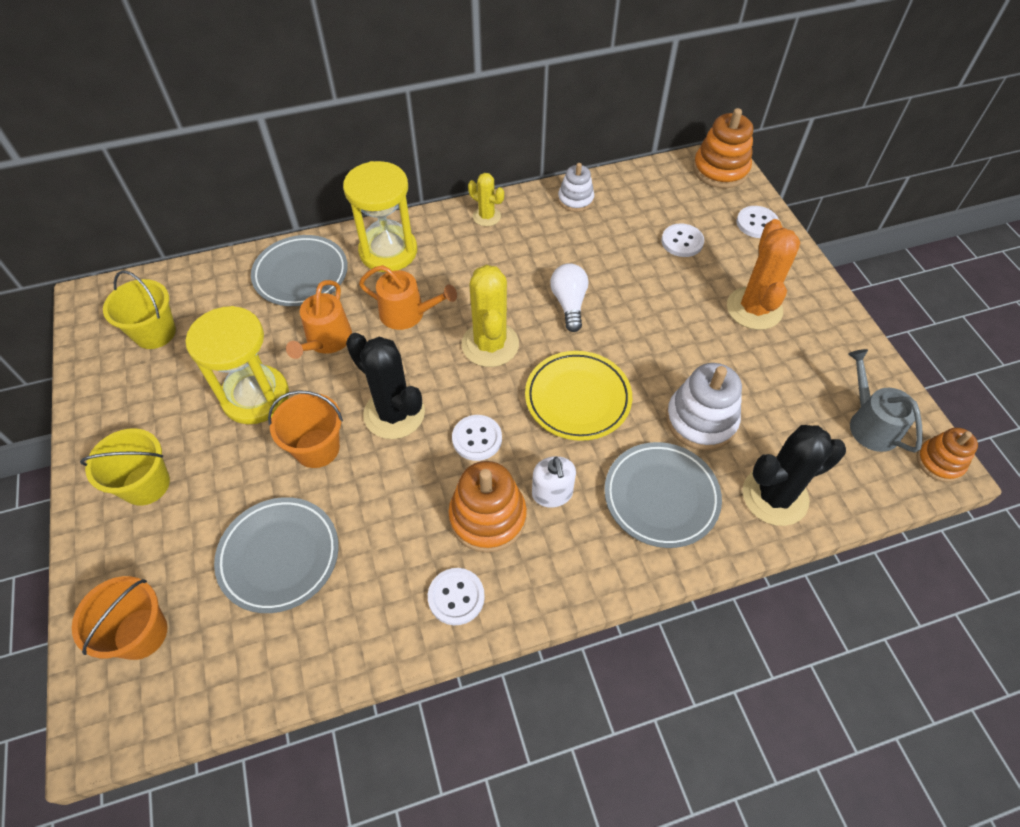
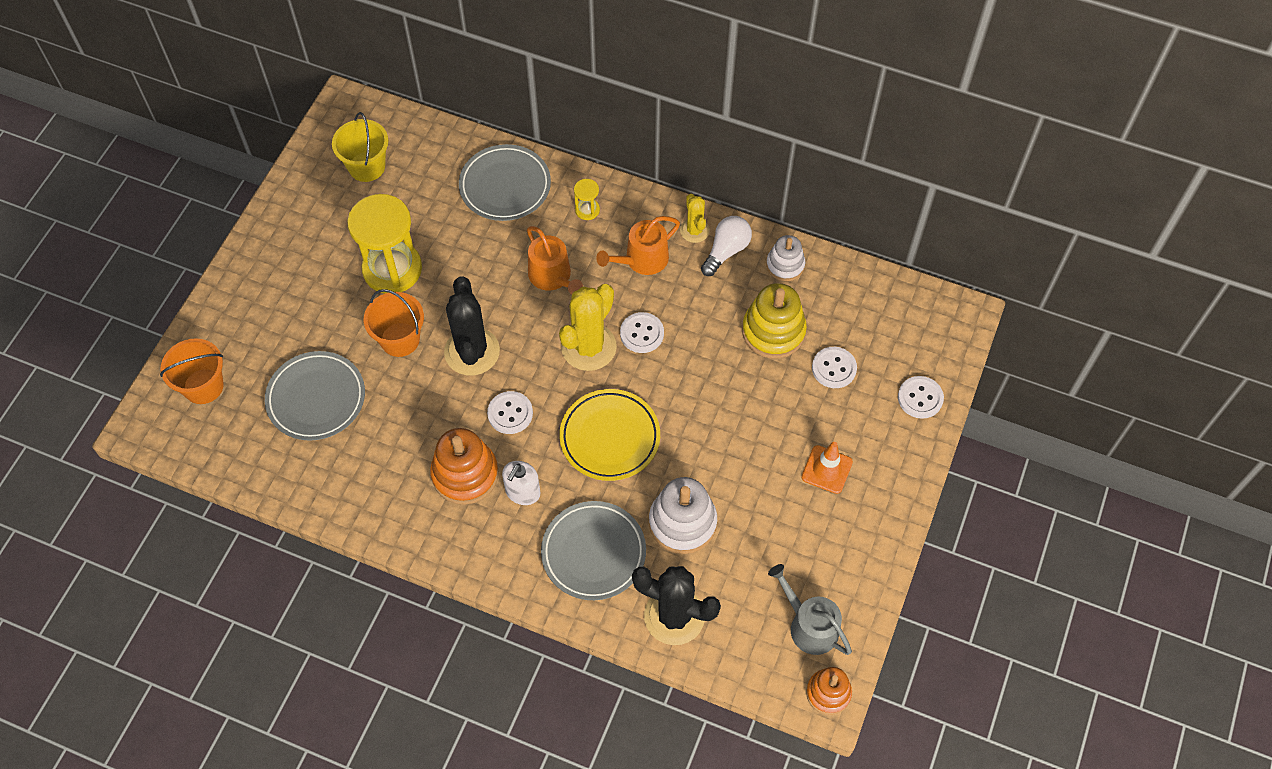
camera: 40 degrees right, 5 degrees up
(146, 484) = (276, 285): yellow bucket -> none
(326, 340) = (476, 258): orange watering can -> orange watering can (642, 260)
(388, 251) = (587, 210): yellow hourglass -> yellow hourglass, size x0.42
(456, 597) = (397, 510): white button -> white button (642, 333)
(569, 304) = (682, 356): white light bulb -> white light bulb (726, 251)
(615, 245) = (773, 331): none -> yellow stacking toy
(720, 170) = (948, 324): orange stacking toy -> none
(754, 309) = (827, 469): orange cactus -> orange traffic cone
(870, 424) = (809, 625): grey watering can -> grey watering can turned 60 degrees counterclockwise

